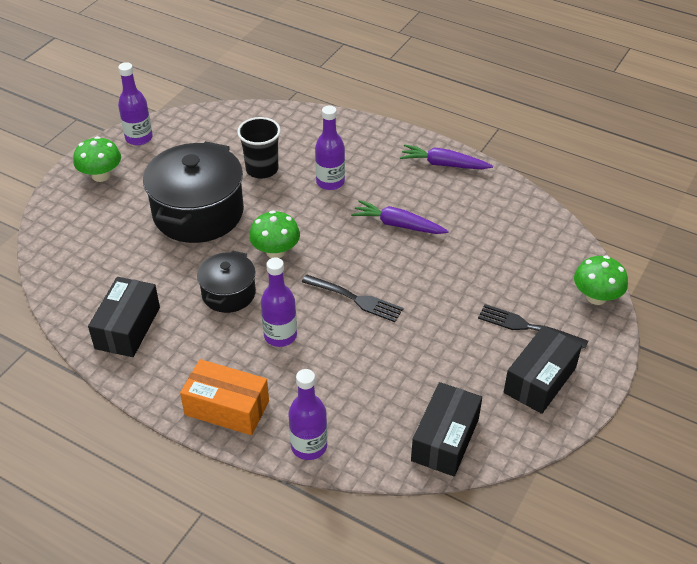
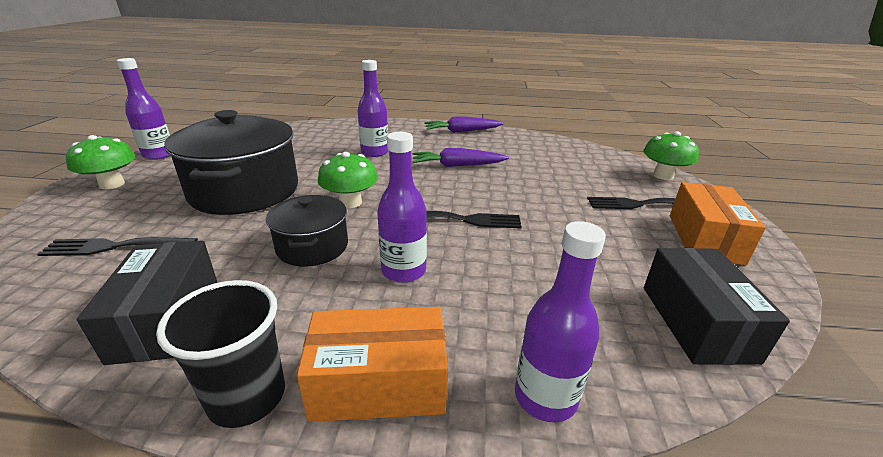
camera: 25 degrees left, 15 degrees down
(101, 254) = (114, 247): none -> black fork
(262, 169) = (303, 155): black cup -> black cup (247, 397)
(540, 380) = (704, 238): black box -> orange box

